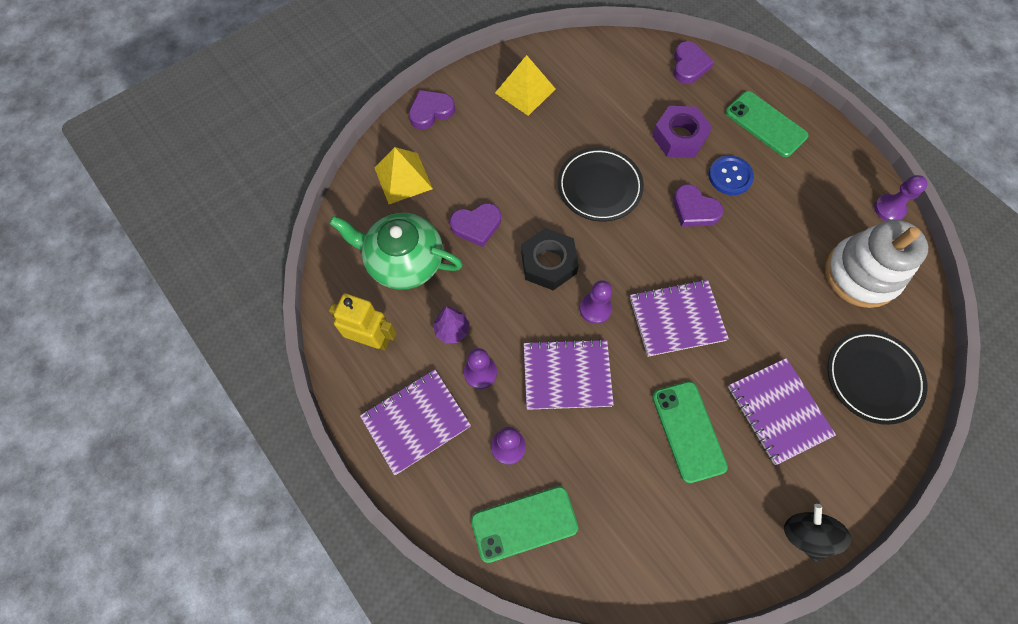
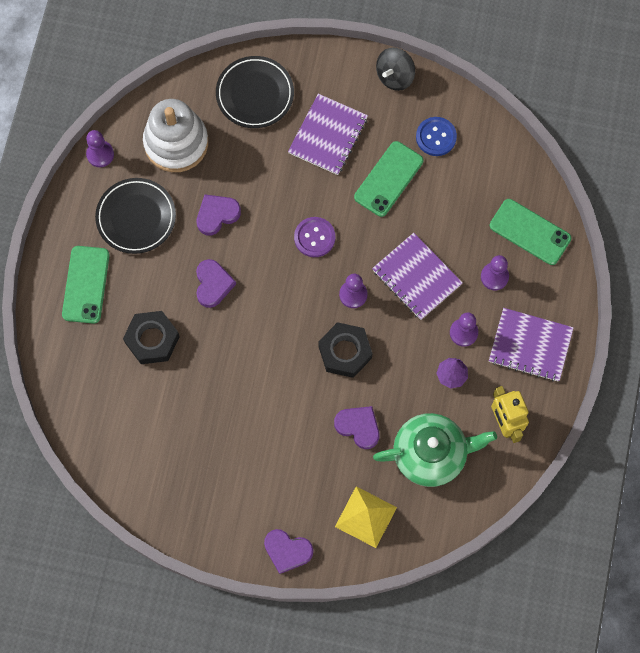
camera: 130 degrees left, 5 degrees up
(403, 261) = (431, 454): green teapot -> green teapot turned 75 degrees counterclockwise
(525, 91) = (203, 492): yellow pyramid -> none
(599, 187) = (249, 365): black plate -> black plate (136, 217)
(676, 318) = (314, 237): purple notebook -> purple button
(679, 137) = (152, 339): purple nut -> black nut
(689, 65) = (68, 382): purple heart -> purple heart (217, 215)
(730, 176) = (160, 279): blue button -> blue button (436, 137)

